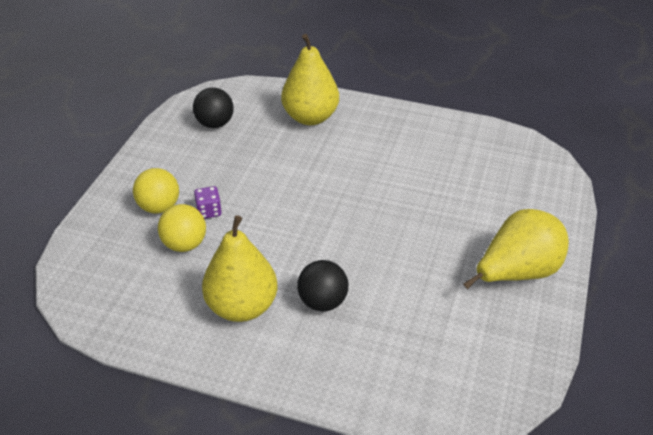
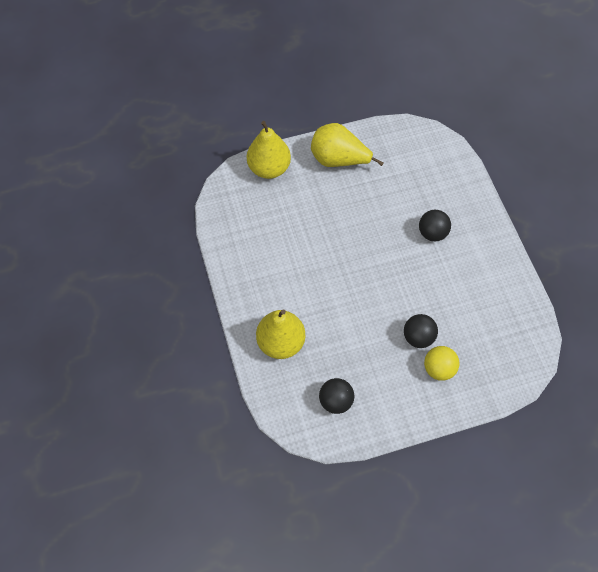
camera: 125 degrees left, 20 degrees up
(184, 244) = (453, 329): yellow ball -> none
(209, 211) = (418, 337): purple dice -> black ball
(242, 307) = (468, 267): yellow pear -> yellow pear (269, 168)

